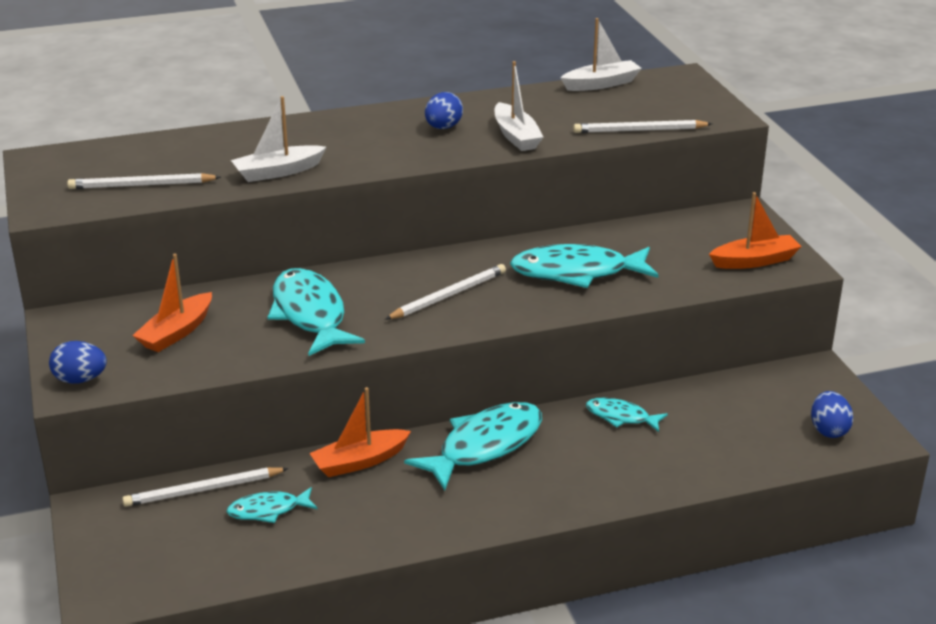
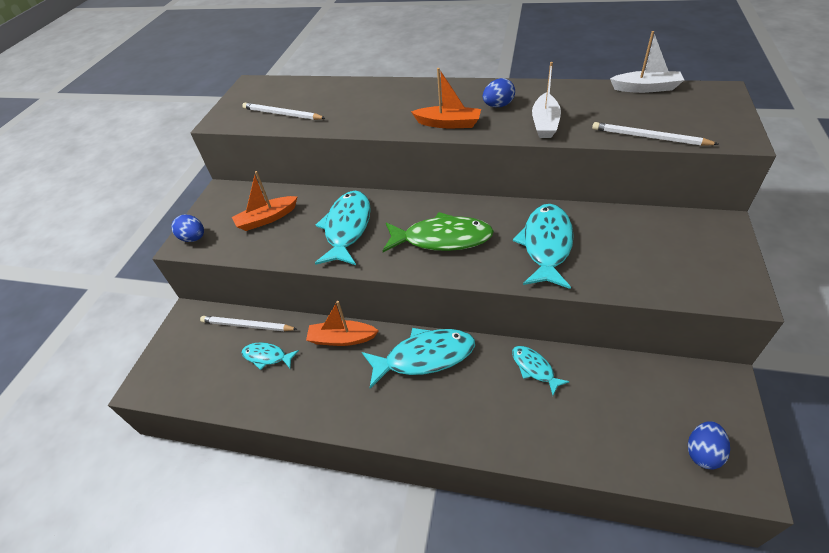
camera: 35 degrees right, 15 degrees up
(278, 172) = (364, 121): white boat -> none
(448, 295) = (442, 239): white pencil -> green fish
(576, 272) = (546, 245): turquoise fish -> turquoise fish turned 75 degrees clockwise
(754, 261) = (704, 277): orange boat -> orange boat (448, 124)

